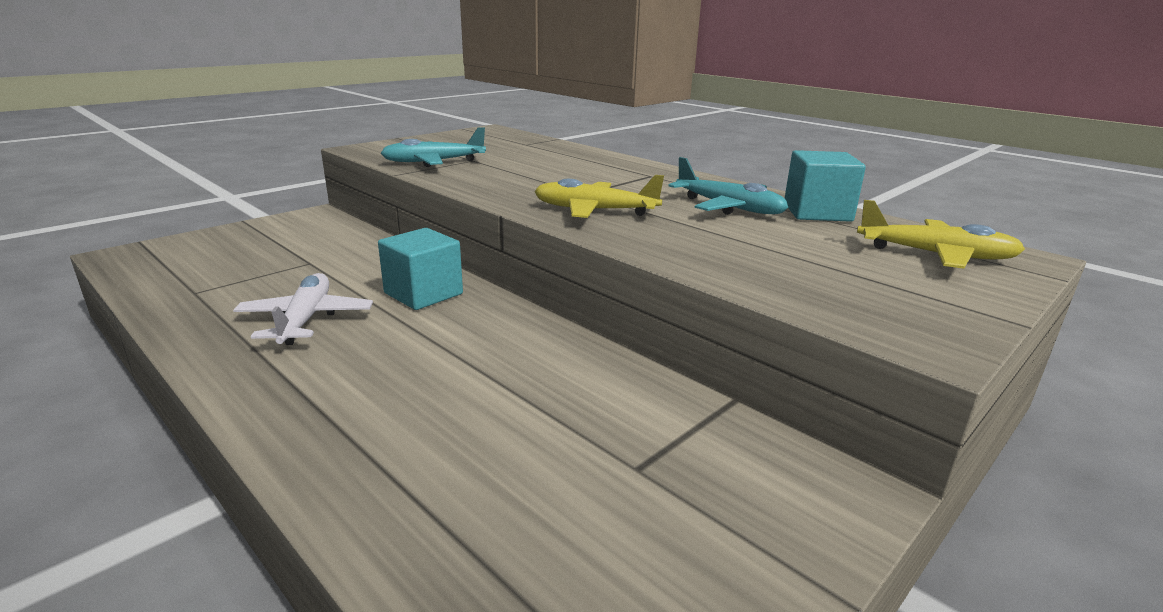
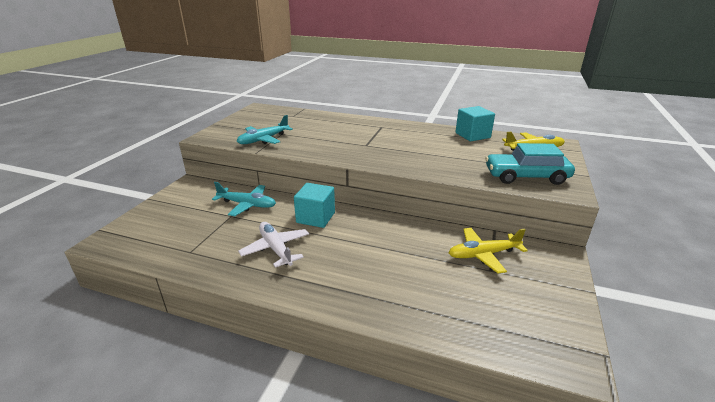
camera: 25 degrees left, 5 degrees up
(594, 211) = (385, 155): yellow plane -> yellow plane (483, 254)
(729, 208) = (437, 140): turquoise plane -> turquoise plane (247, 205)
(848, 294) = (526, 177): none -> turquoise car

